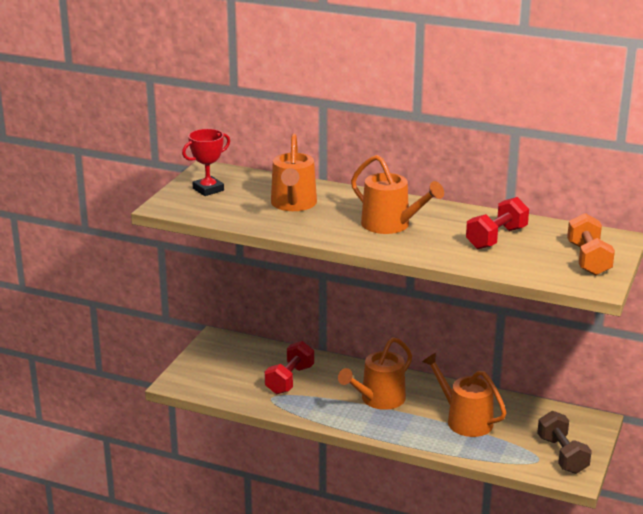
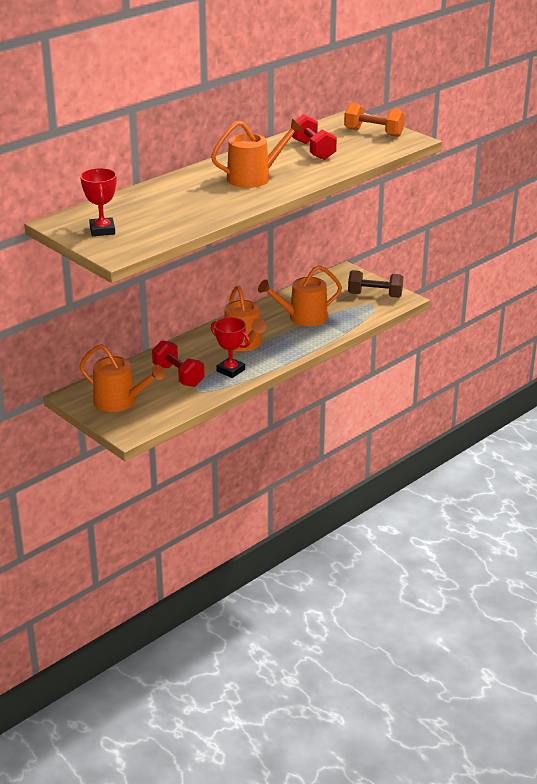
camera: 65 degrees left, 5 degrees up
(293, 204) = (174, 203): orange watering can -> orange watering can (120, 401)
(322, 406) = (230, 370): none -> red trophy

